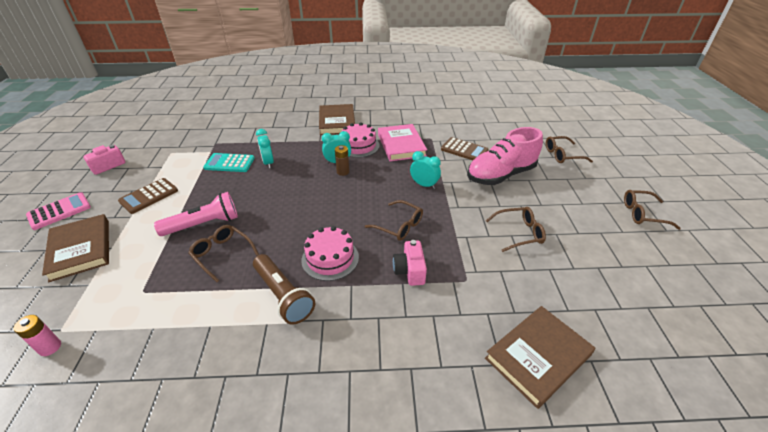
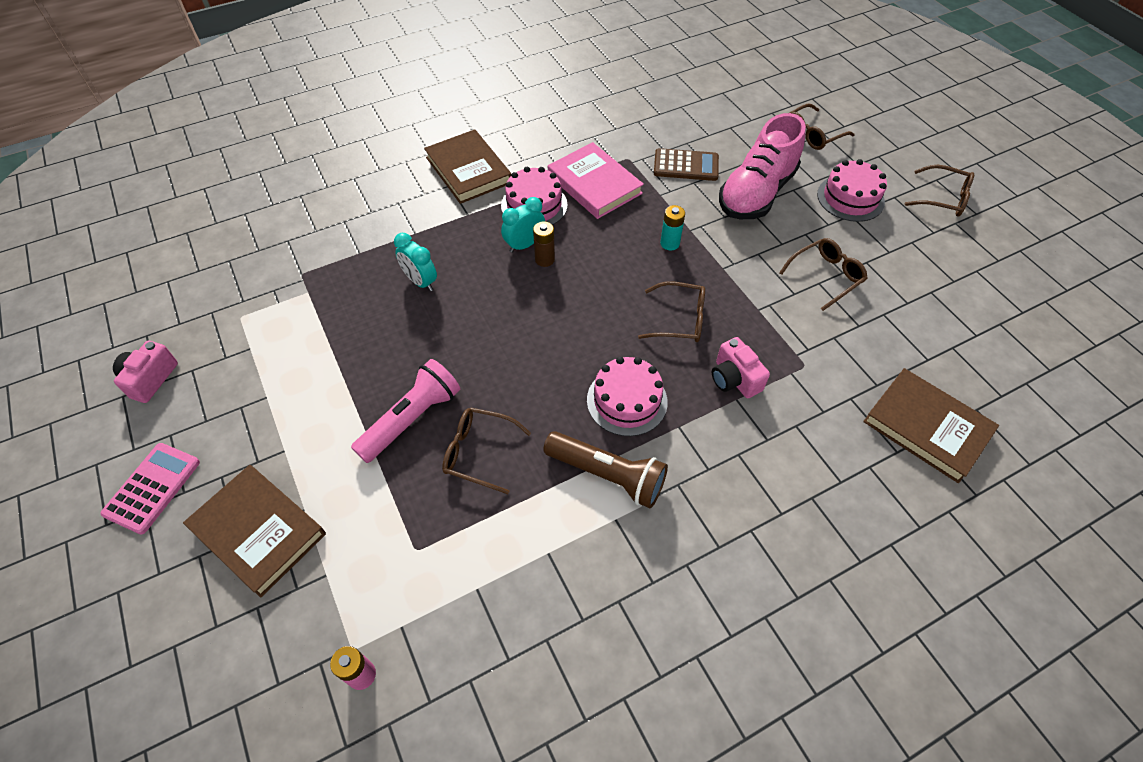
camera: 25 degrees left, 15 degrees up
(149, 196) = (280, 406): brown calculator -> none
(229, 163) = (359, 303): turquoise calculator -> none
(424, 185) = (670, 243): turquoise clock -> turquoise battery
(538, 356) = (926, 427): brown book -> brown book turned 75 degrees counterclockwise
(567, 194) = (850, 198): none -> pink cake
(642, 214) = (943, 198): brown glasses -> brown glasses turned 135 degrees counterclockwise

